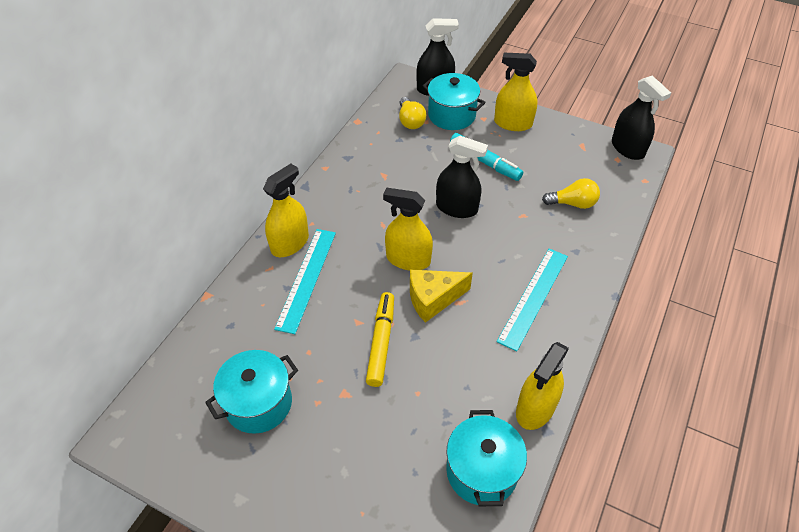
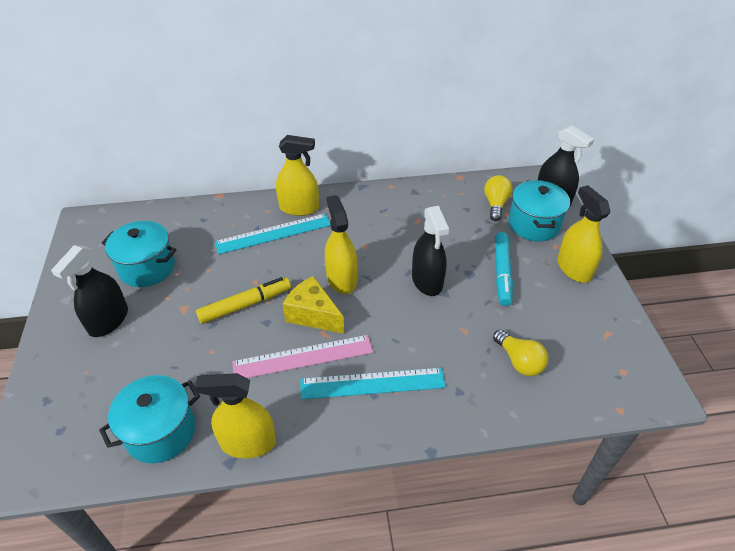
camera: 55 degrees right, 5 degrees down
(410, 121) = (495, 204): yellow light bulb -> yellow light bulb turned 150 degrees clockwise
(474, 329) = (303, 357): none -> pink ruler
(627, 148) = (650, 373): black spray bottle -> black spray bottle (108, 320)

